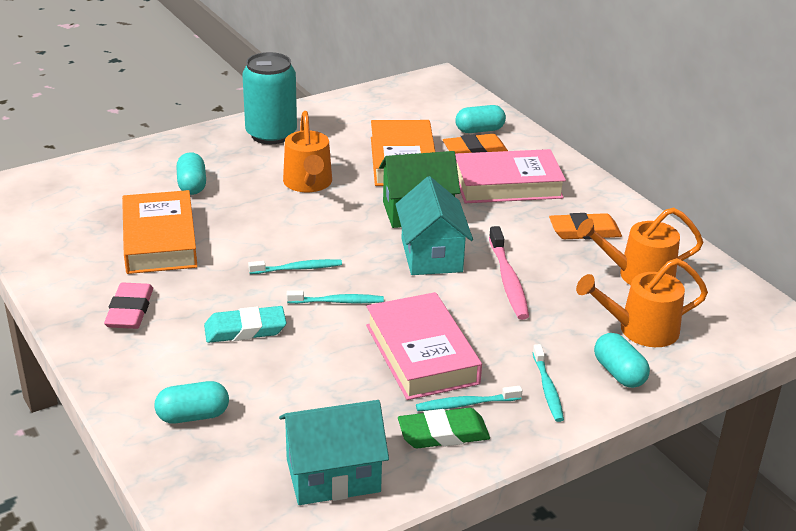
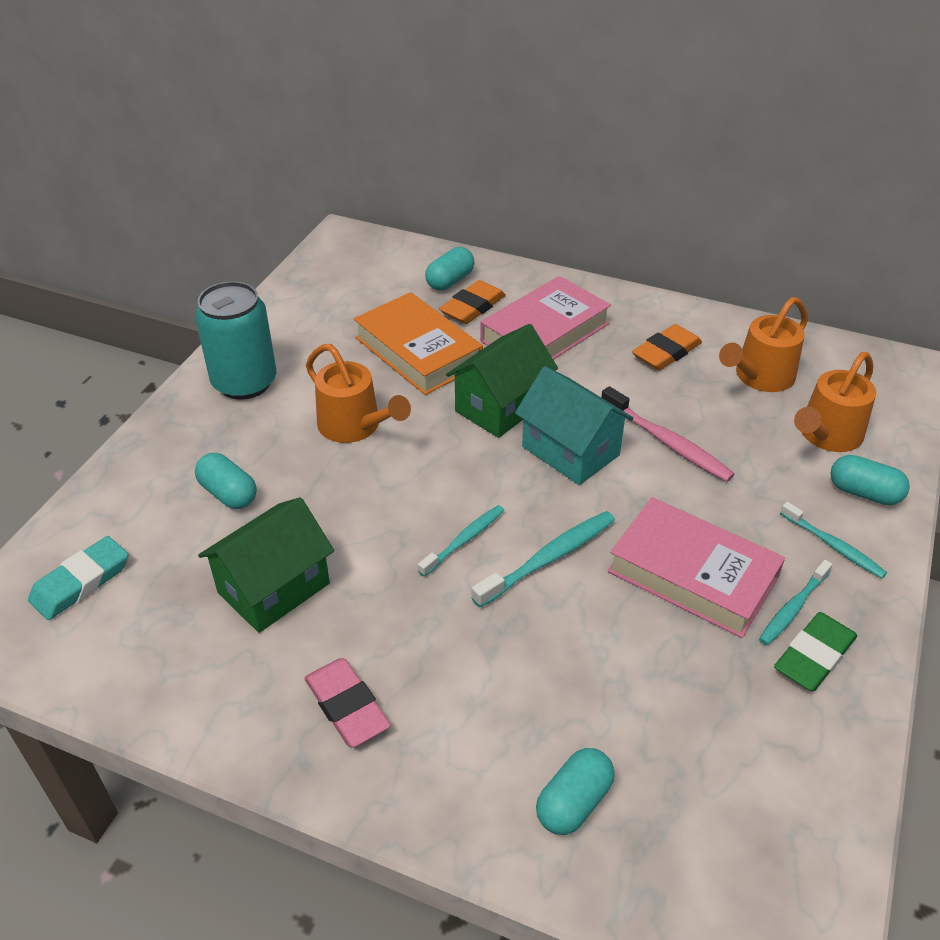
camera: 35 degrees left, 10 degrees up
(160, 240) = (274, 588): orange book -> green house
(245, 329) = (498, 651): turquoise eraser -> turquoise eraser (81, 582)
(333, 475) = (783, 777): turquoise house -> none
(337, 302) = (548, 558): turquoise toothbrush -> turquoise toothbrush, size x1.50

